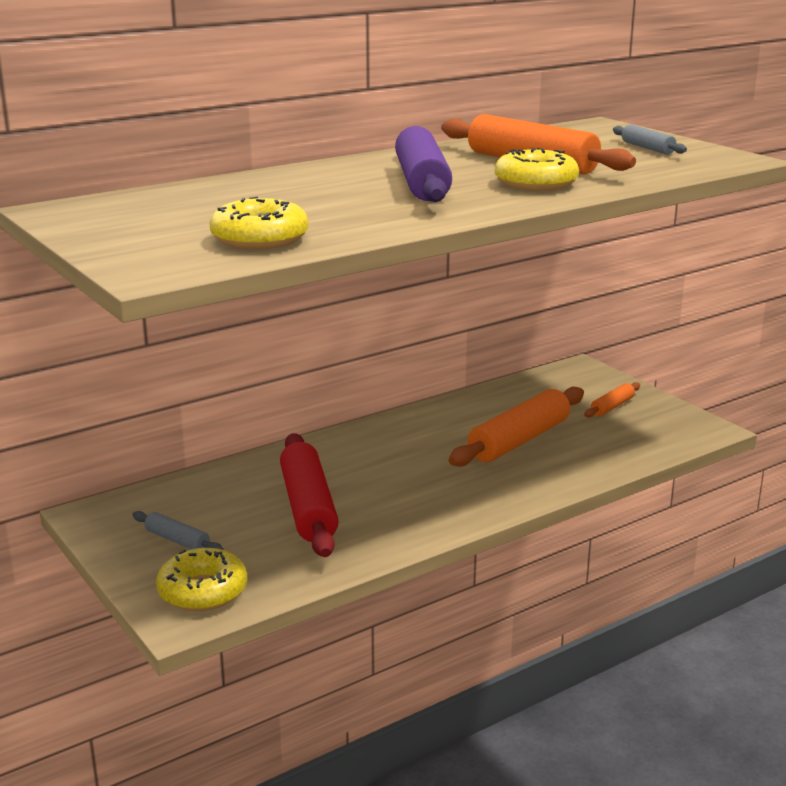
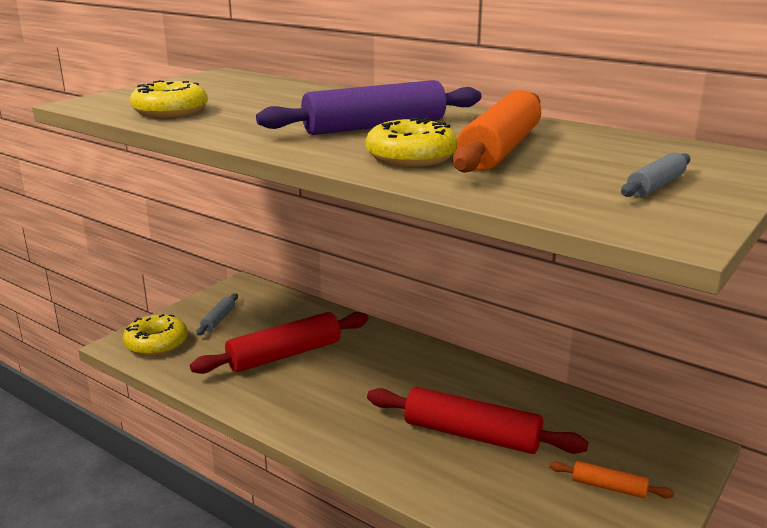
camera: 70 degrees right, 0 degrees up
(519, 440) = (471, 435): orange rolling pin -> red rolling pin

